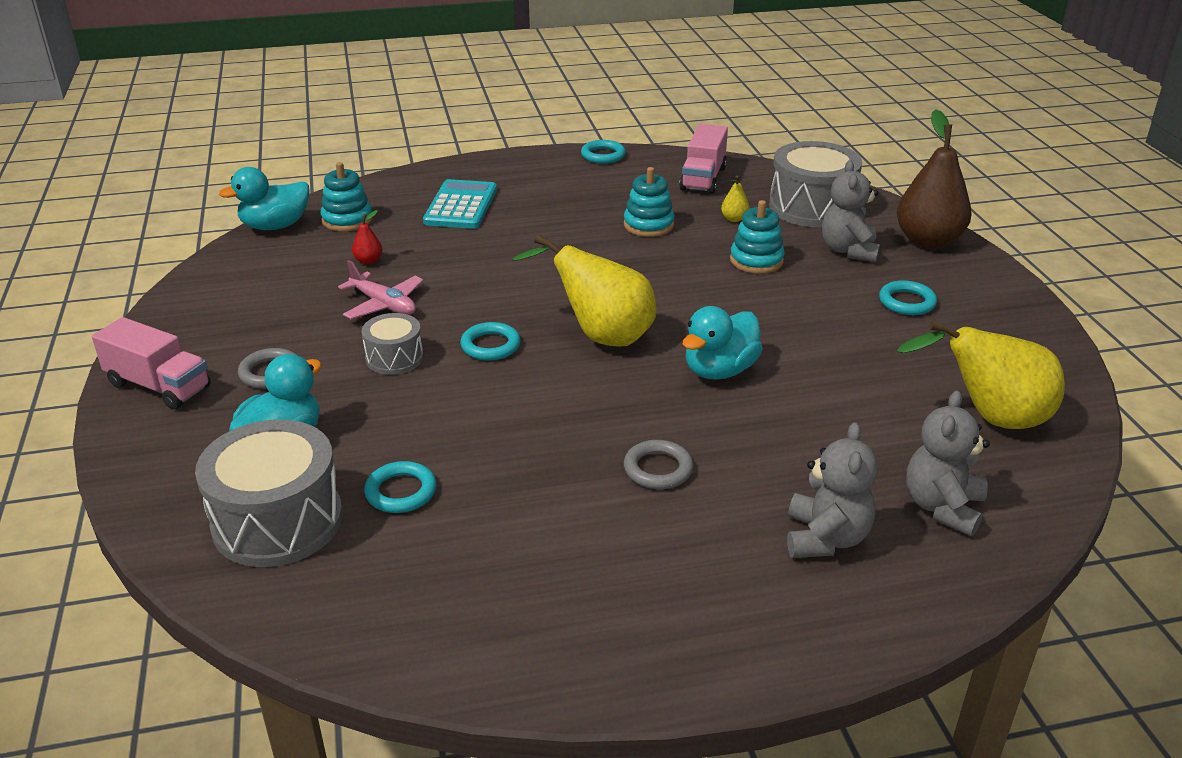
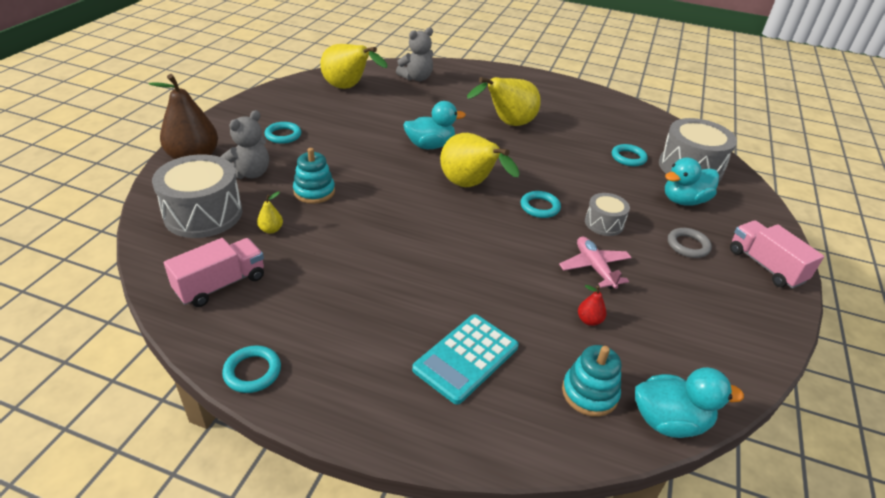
camera: 150 degrees left, 5 degrees up
(648, 225) = (337, 253): turquoise stacking toy -> none
(658, 469) = (507, 124): grey ring -> yellow pear
(825, 538) = (470, 87): grey teddy bear -> none

